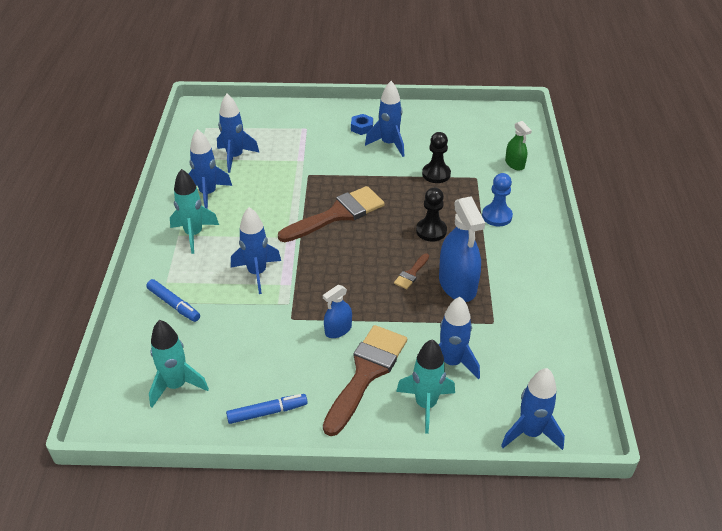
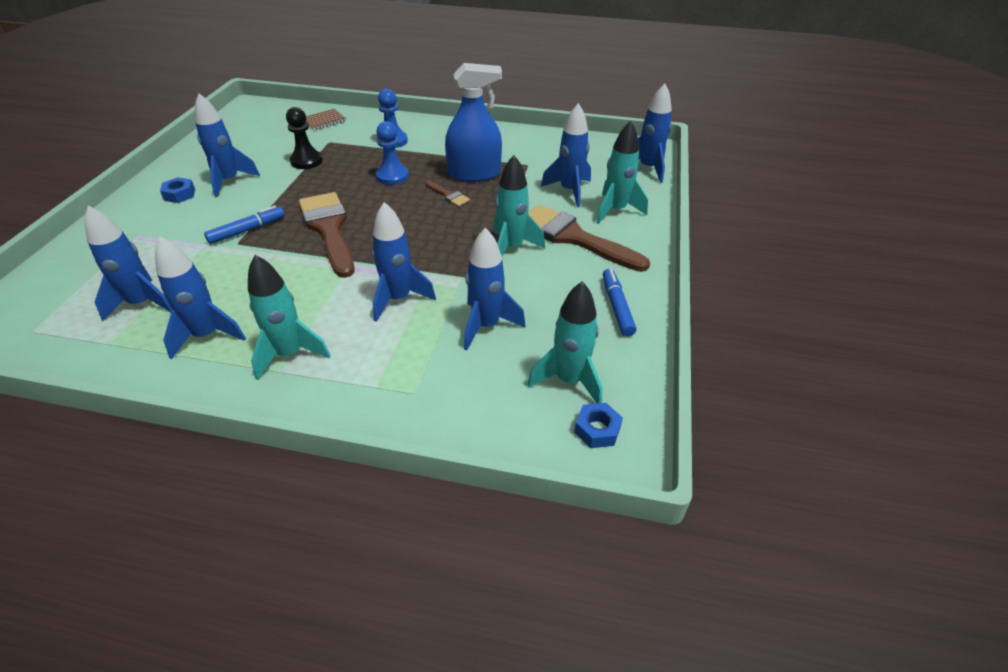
camera: 80 degrees left, 0 degrees up
(128, 406) = (597, 430): none -> blue nut
(173, 304) = (424, 380): blue marker -> blue marker (247, 230)
(232, 328) = (486, 326): none -> blue rocket
(338, 330) = (511, 248): blue spray bottle -> turquoise rocket
(431, 231) = (392, 176): black pawn -> blue pawn
(514, 164) = (324, 121): green spray bottle -> brown notebook

